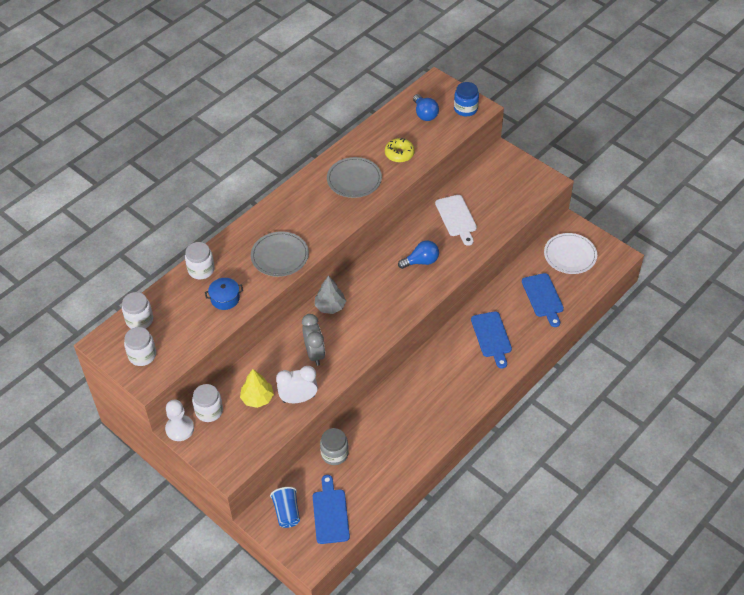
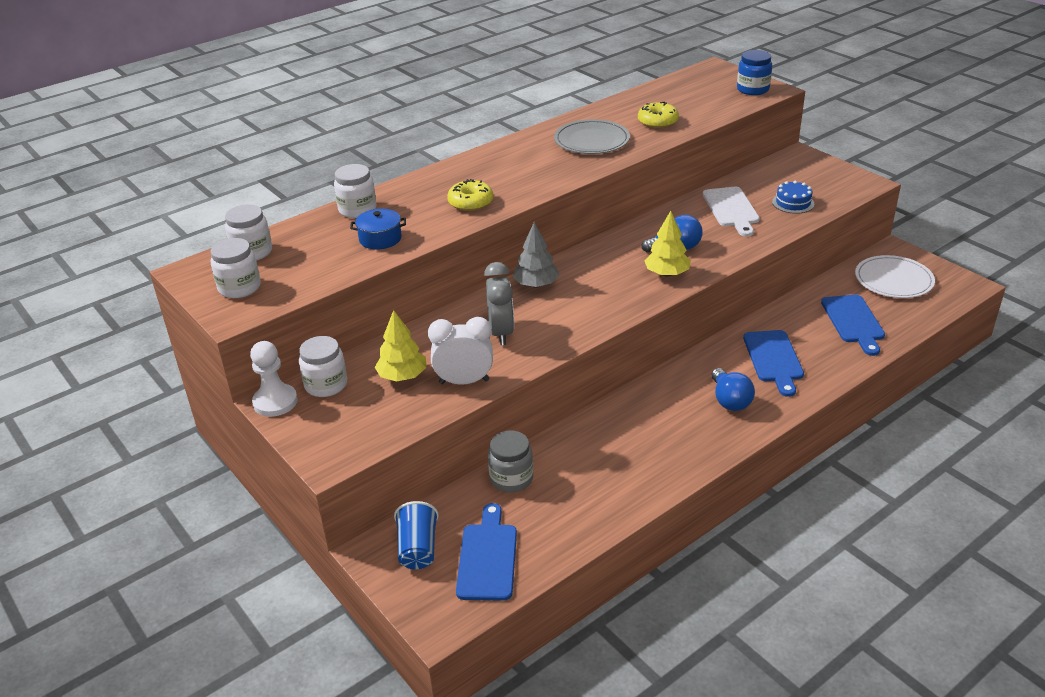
camera: 10 degrees right, 15 degrees down
(279, 256) = (471, 203): grey plate -> yellow donut
(417, 287) = (667, 273): none -> yellow tree
(425, 114) = (697, 91): blue light bulb -> blue light bulb (729, 400)
(499, 207) = (793, 203): none -> blue cake

